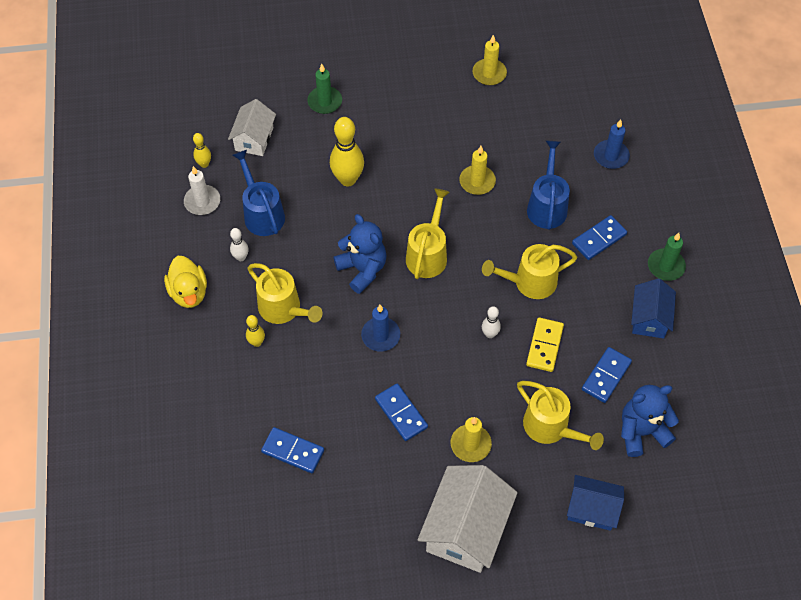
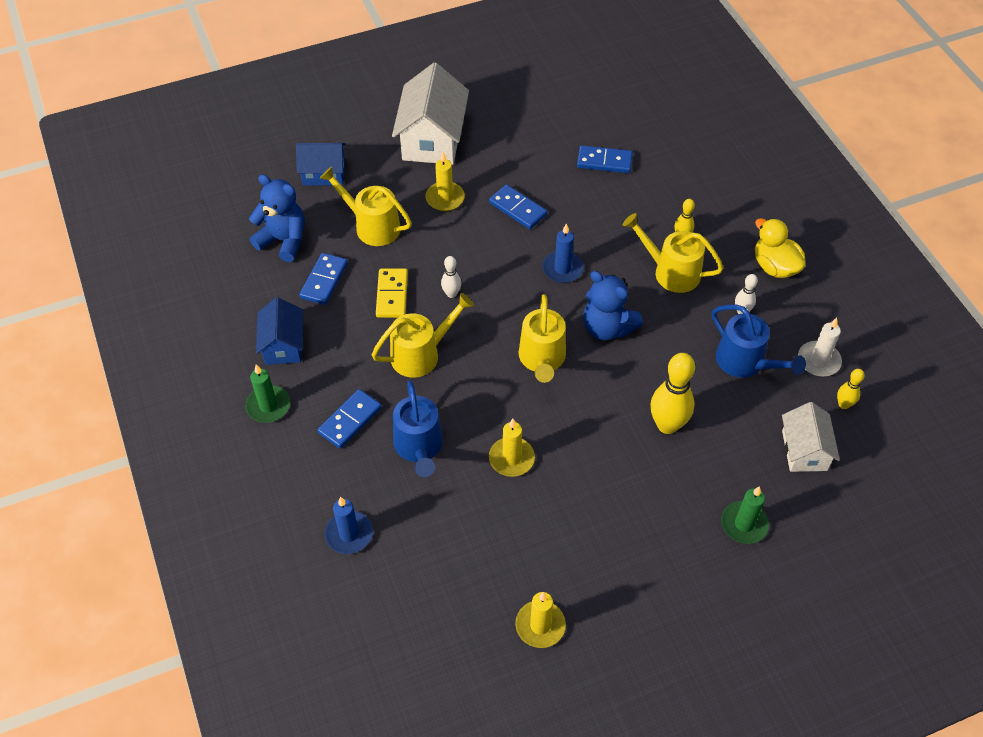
camera: 165 degrees right, 5 degrees down
(641, 432) = (283, 240): blue teddy bear -> blue teddy bear turned 120 degrees counterclockwise

